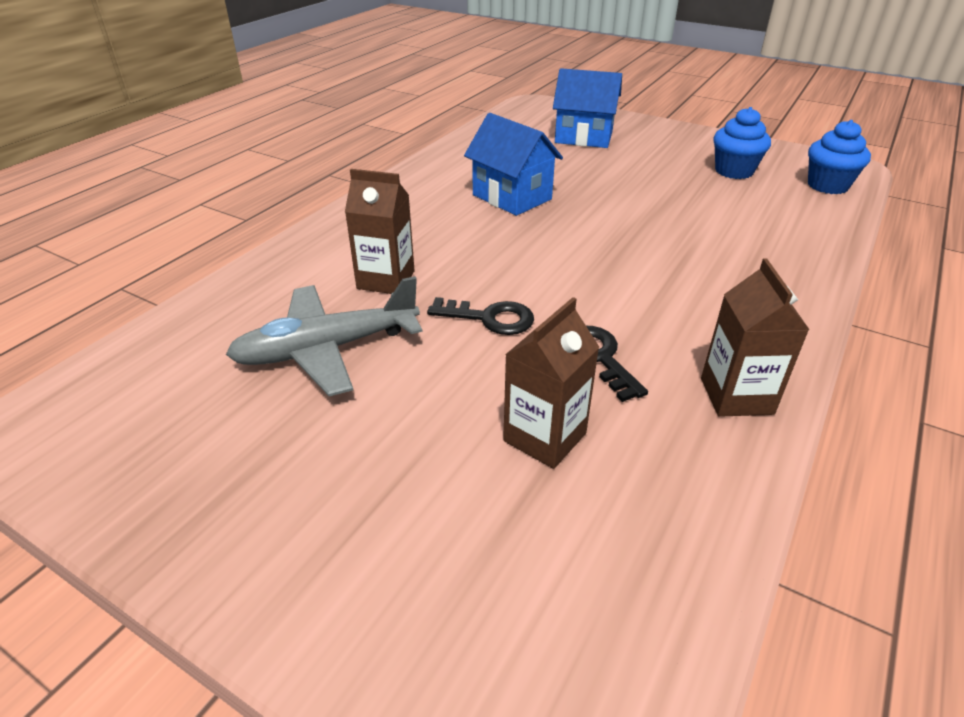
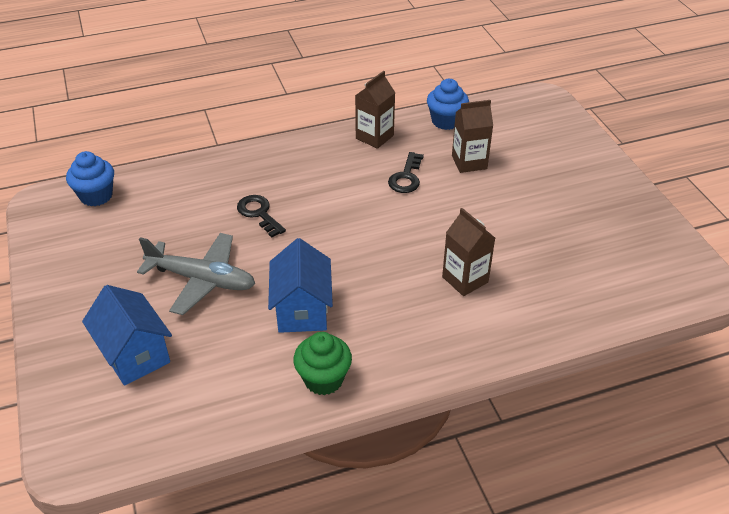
camera: 140 degrees left, 5 degrees up
(326, 349) = (533, 249): grey plane -> grey plane (202, 280)
(435, 174) = (323, 379): none -> green cupcake
(490, 318) = (432, 222): black key -> black key (259, 213)
(734, 171) = (117, 242): blue cupcake -> blue cupcake (446, 121)

